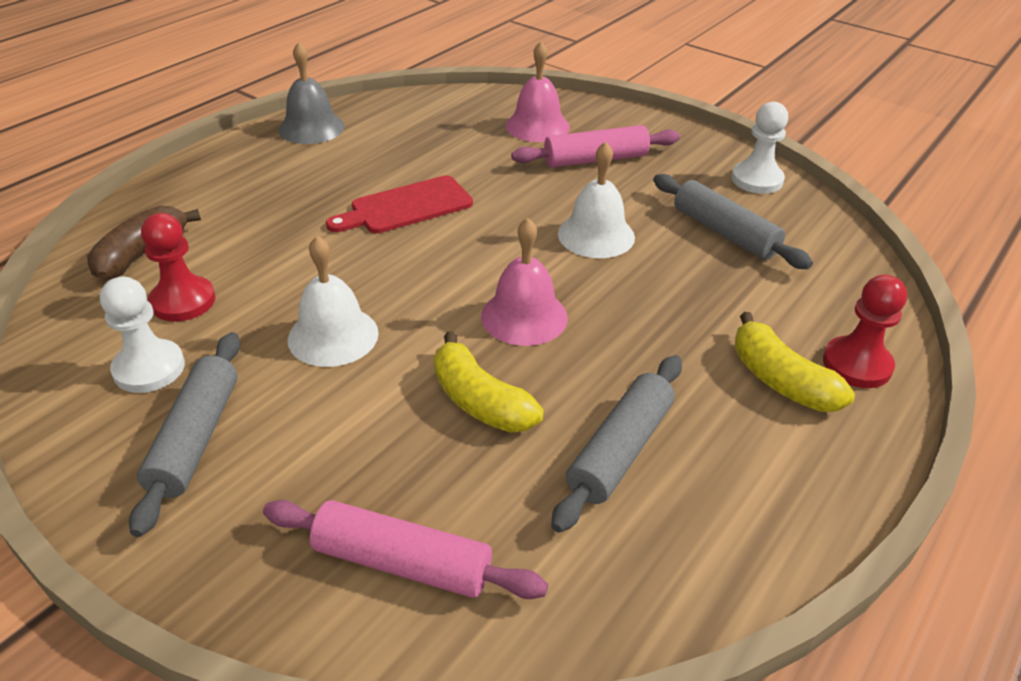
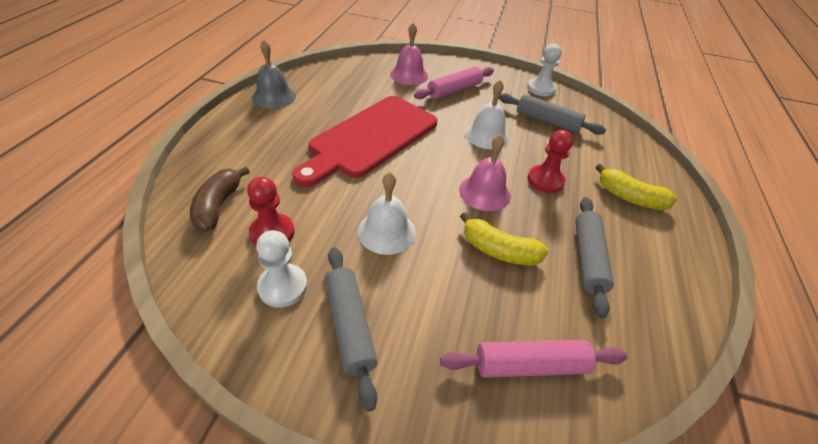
camera: 25 degrees left, 5 degrees up
(406, 207) = (370, 138): red cutting board -> red cutting board, size x1.82
(857, 364) = (654, 180): red pawn -> red pawn (545, 180)

